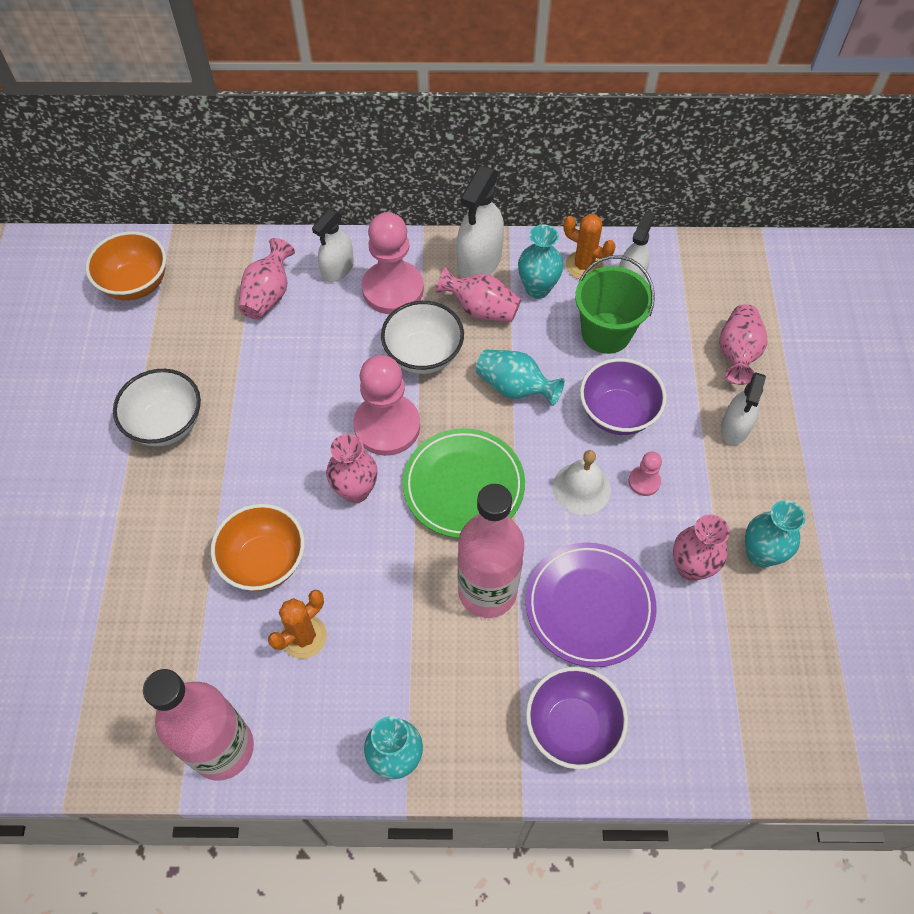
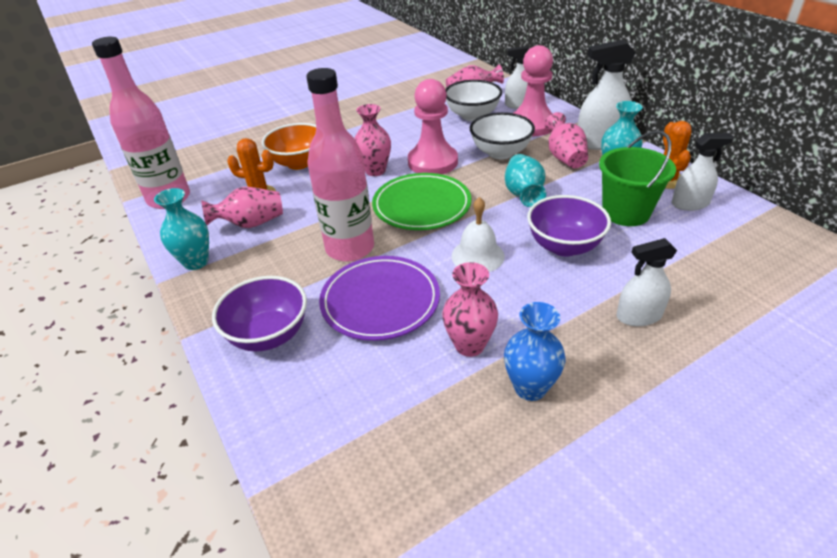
camera: 60 degrees right, 20 degrees down
(136, 284) = (429, 65): orange bowl -> none
(166, 424) = (356, 104): white bowl -> white bowl (472, 116)
(644, 481) = (520, 285): pink pawn -> none
(737, 354) = (714, 286): pink vase -> pink vase (251, 224)
(760, 554) = (530, 387): turquoise vase -> blue vase

